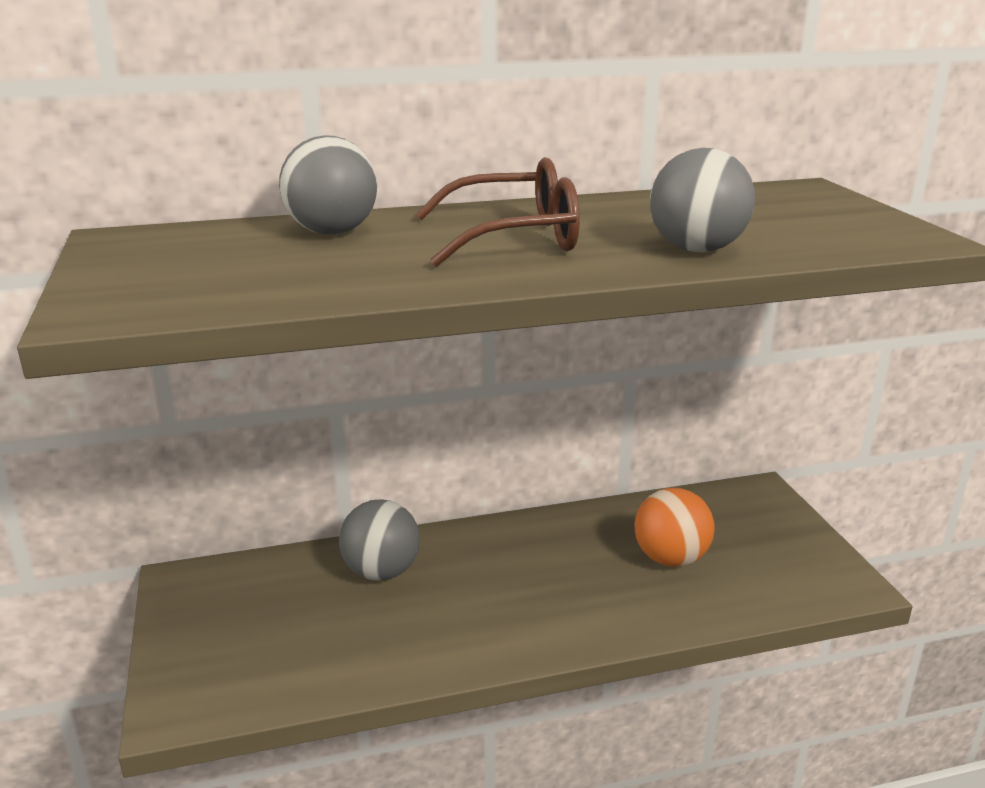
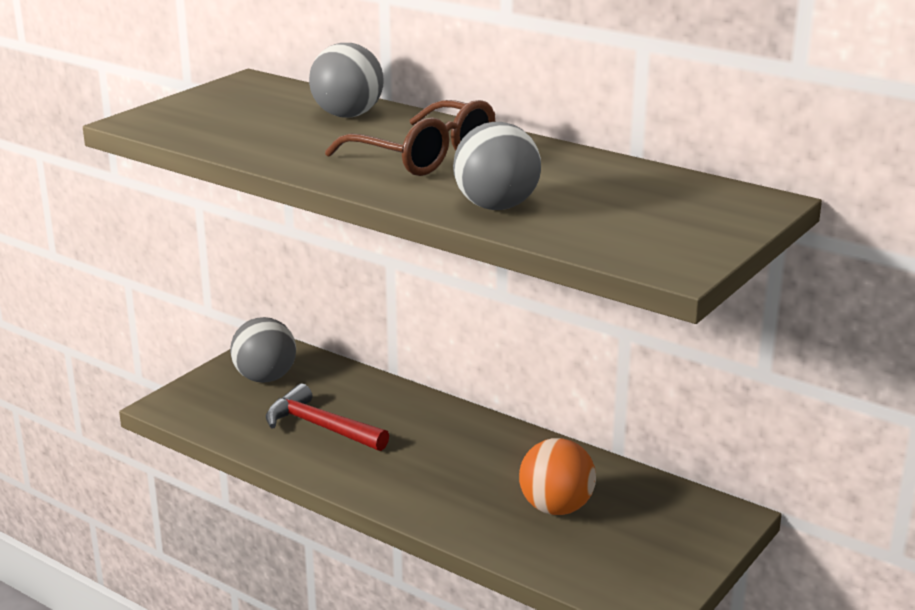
camera: 50 degrees right, 0 degrees up
(377, 620) = (321, 427): none -> red hammer
(381, 572) = (370, 404): grey ball -> grey ball (265, 378)

